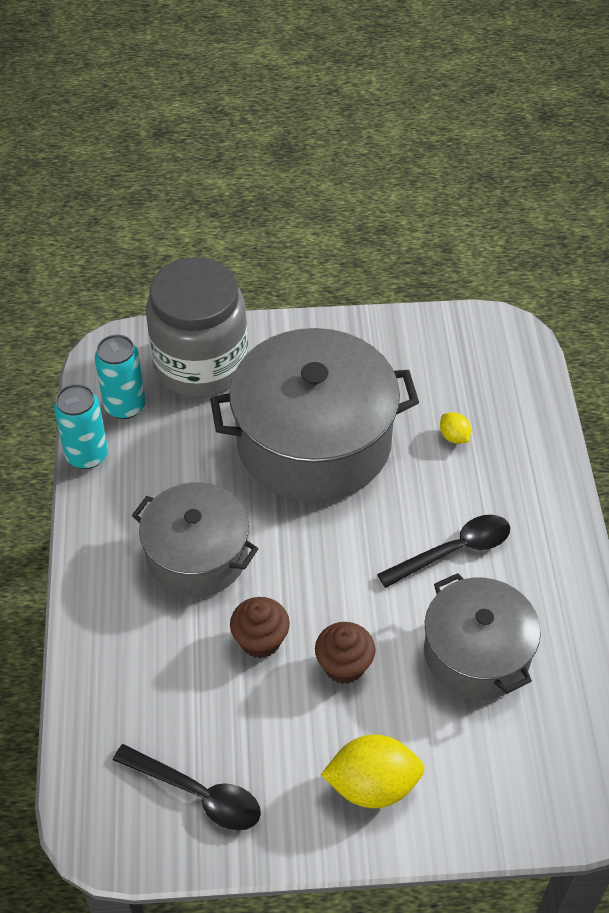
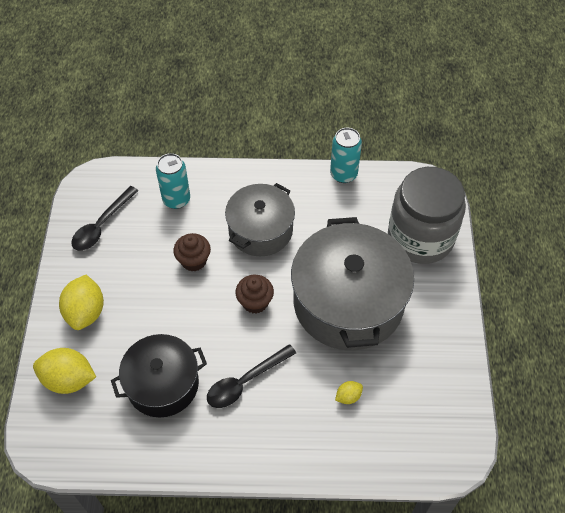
camera: 95 degrees right, 5 degrees up
(125, 406) = (384, 194): turquoise can -> turquoise can (176, 199)
(344, 665) = (168, 304): brown cupcake -> brown cupcake (255, 302)
(453, 551) = (245, 381): black spoon -> black spoon turned 75 degrees clockwise
(477, 653) = (163, 384): grey pot -> black pot
(493, 786) = (69, 379): none -> yellow lemon

